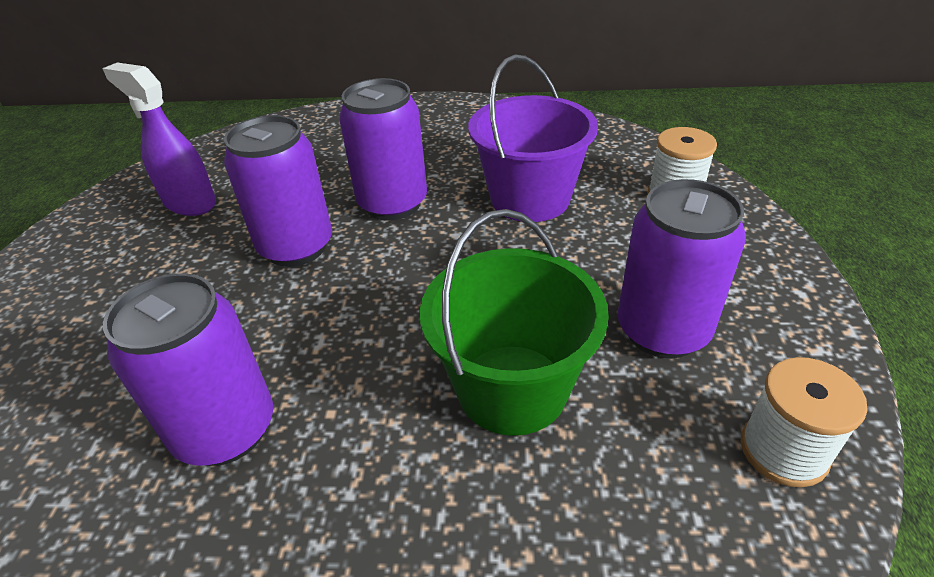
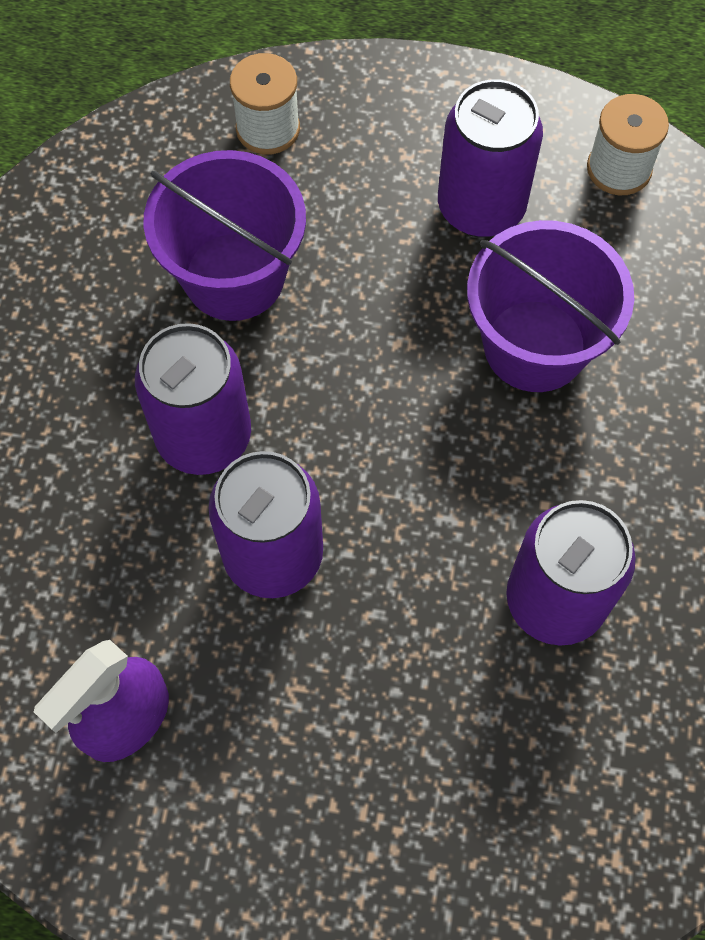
camera: 85 degrees left, 25 degrees up
(512, 388) = (535, 345): green bucket -> purple bucket

